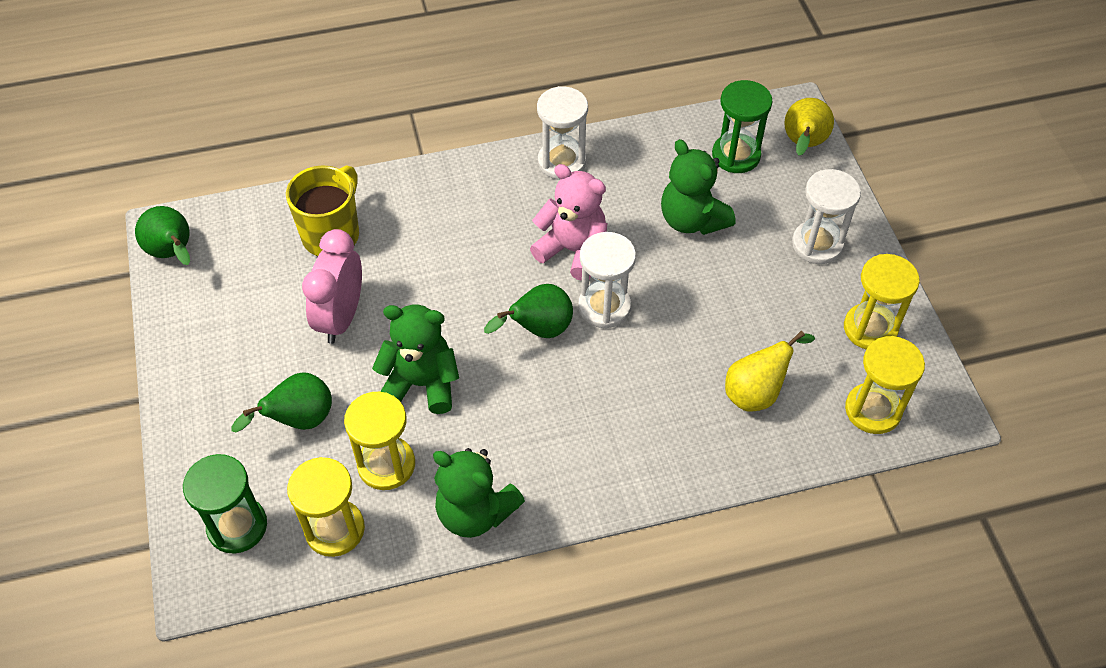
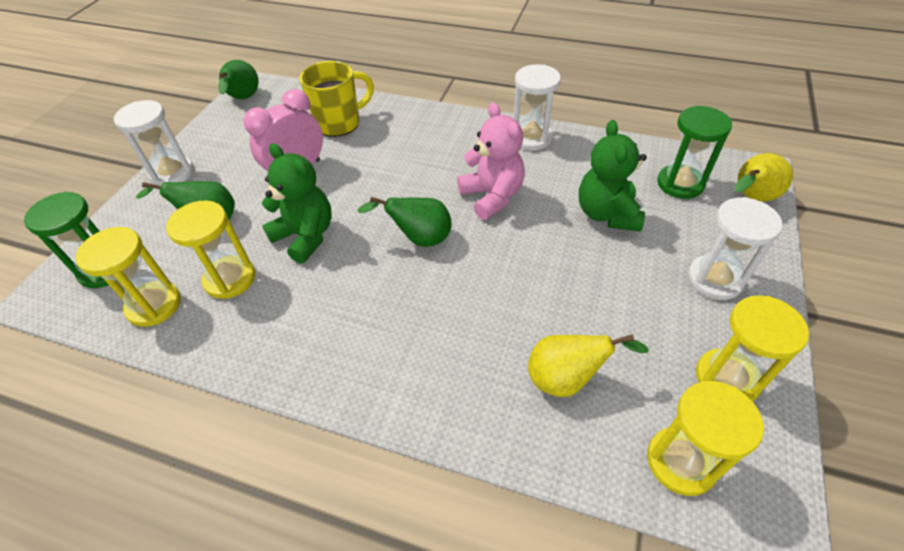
camera: 35 degrees right, 5 degrees down
(475, 512) = (253, 348): green teddy bear -> none
(604, 307) = (484, 245): white hourglass -> white hourglass (172, 173)

